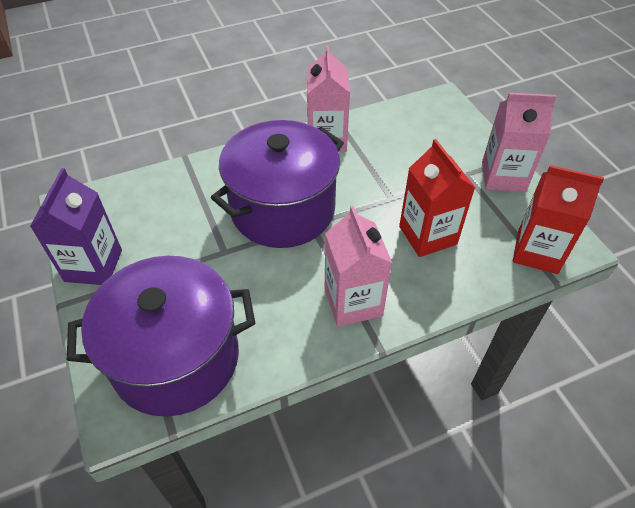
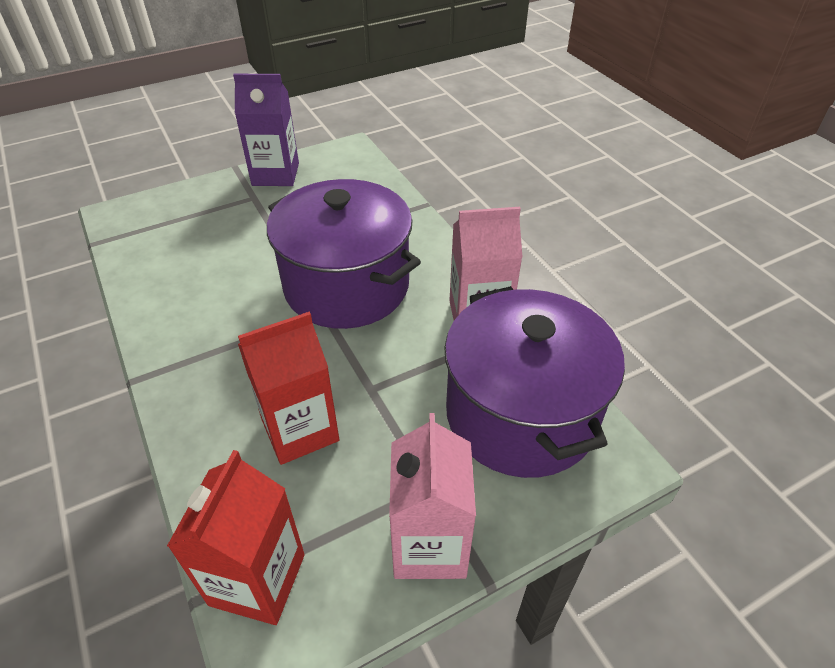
camera: 85 degrees right, 5 degrees down
(176, 358) = (163, 235): purple pot -> purple pot (520, 414)
(353, 302) = (201, 354): pink carton -> none

